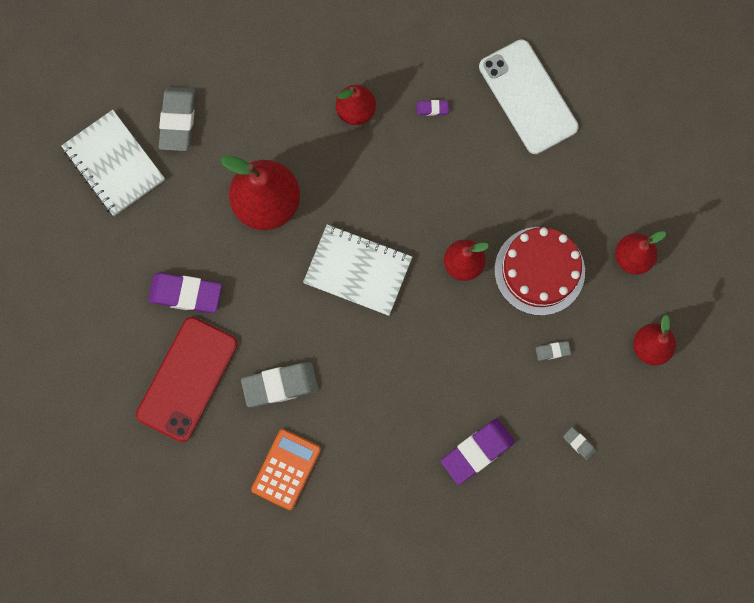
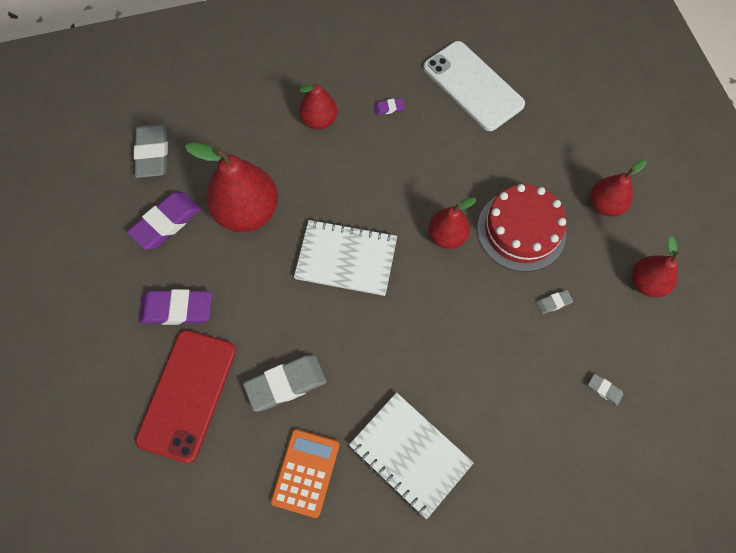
camera: 10 degrees left, 10 degrees down
(114, 164) = (94, 200): white notebook -> white notebook (410, 454)
(477, 451) = (503, 417): purple eraser -> purple eraser (166, 223)

